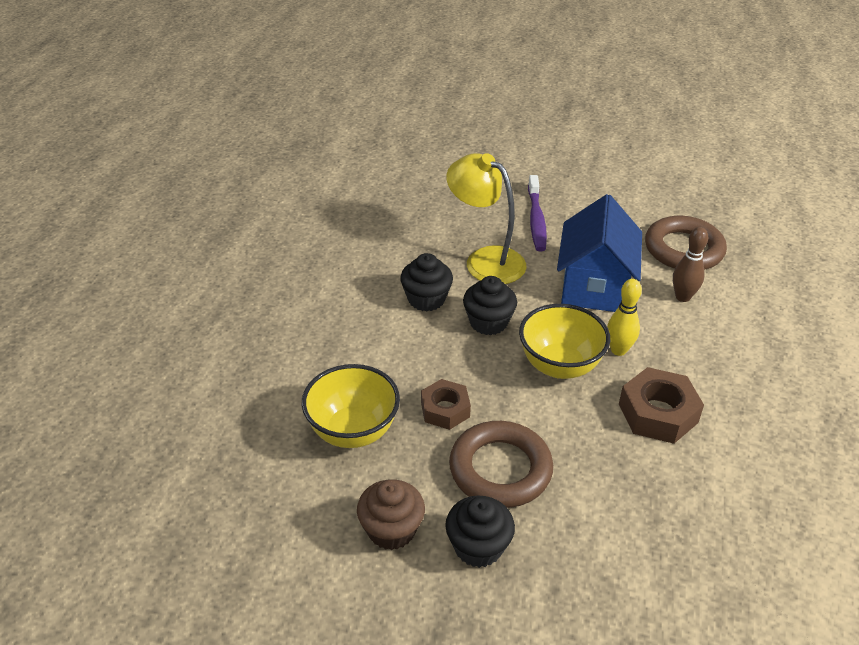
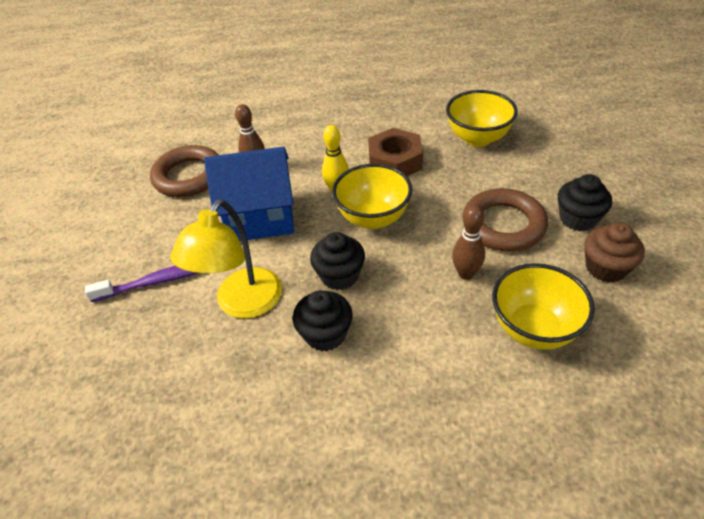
camera: 105 degrees left, 5 degrees up
(445, 409) = (466, 273): brown nut -> brown bowling pin
(684, 516) = (477, 138): none -> yellow bowl

